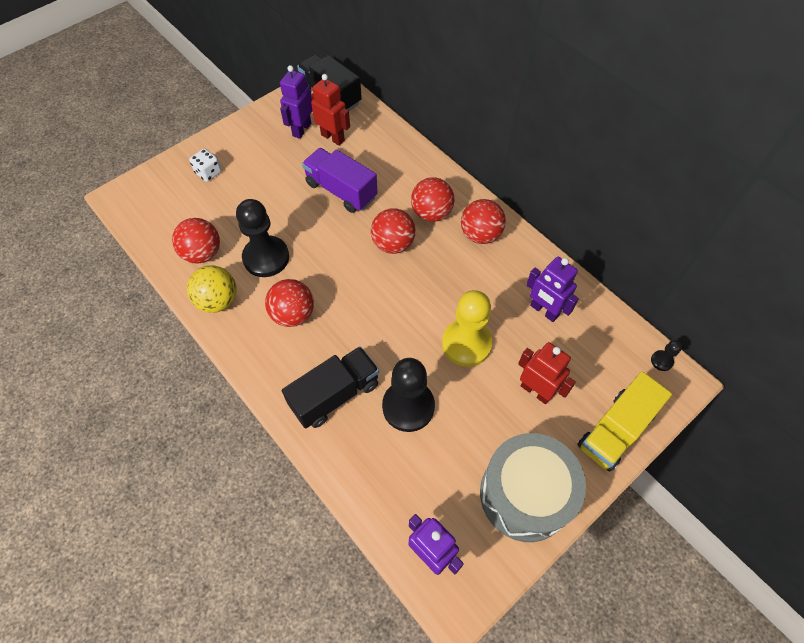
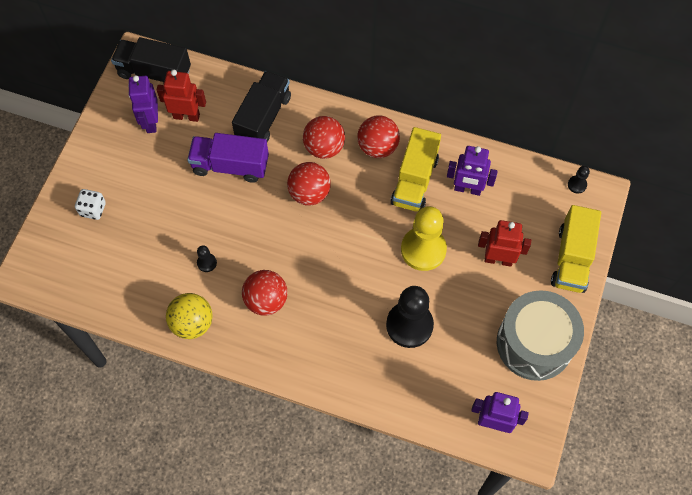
camera: 30 degrees left, 5 degrees up
(202, 253) = (146, 289): red ball -> none
(266, 258) = (207, 263): black pawn -> black pawn, size x0.43
(335, 395) = (346, 348): black truck -> black truck (263, 118)
(497, 279) = (414, 181): none -> yellow truck

